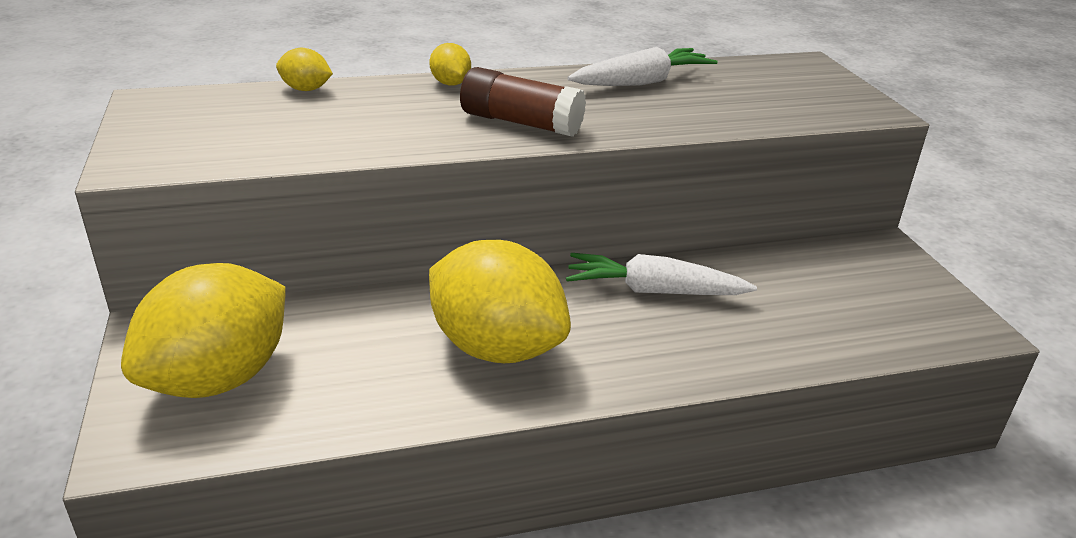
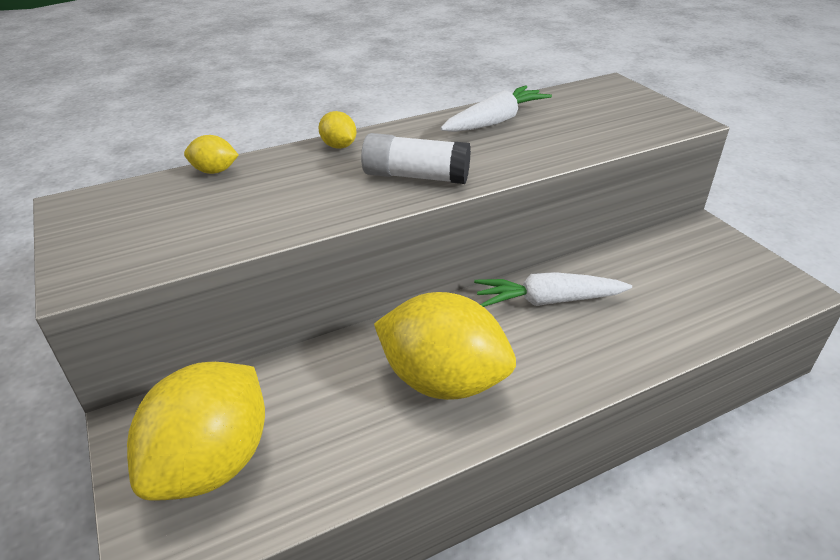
camera: 10 degrees left, 5 degrees up
(521, 123) = (416, 176): brown glue stick -> white glue stick

